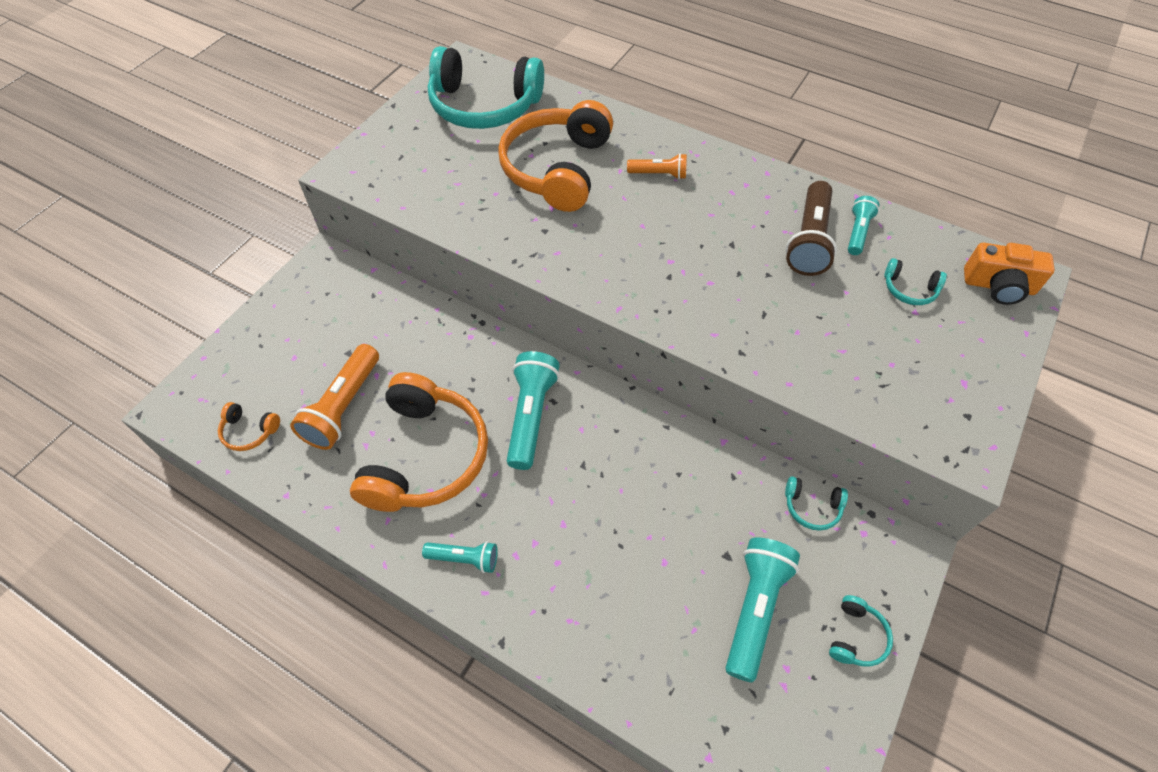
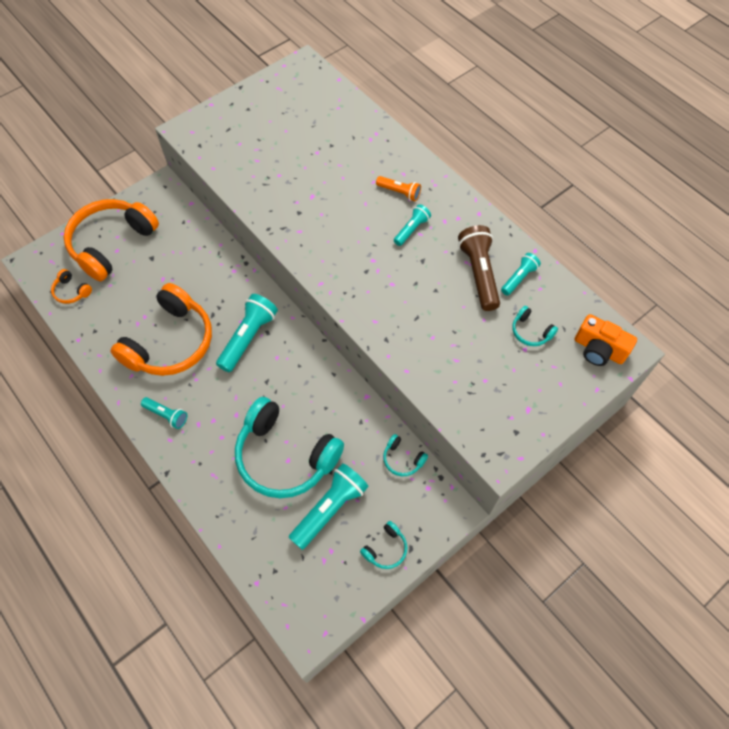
camera: 20 degrees right, 5 degrees up
(343, 407) = (134, 293): orange flashlight -> none
(484, 106) = (302, 104): turquoise headphones -> turquoise headphones (285, 456)
(557, 169) = (330, 168): orange headphones -> orange headphones (112, 244)
(698, 212) = (411, 230): none -> turquoise flashlight
(808, 240) = (479, 274): brown flashlight -> brown flashlight turned 135 degrees clockwise

